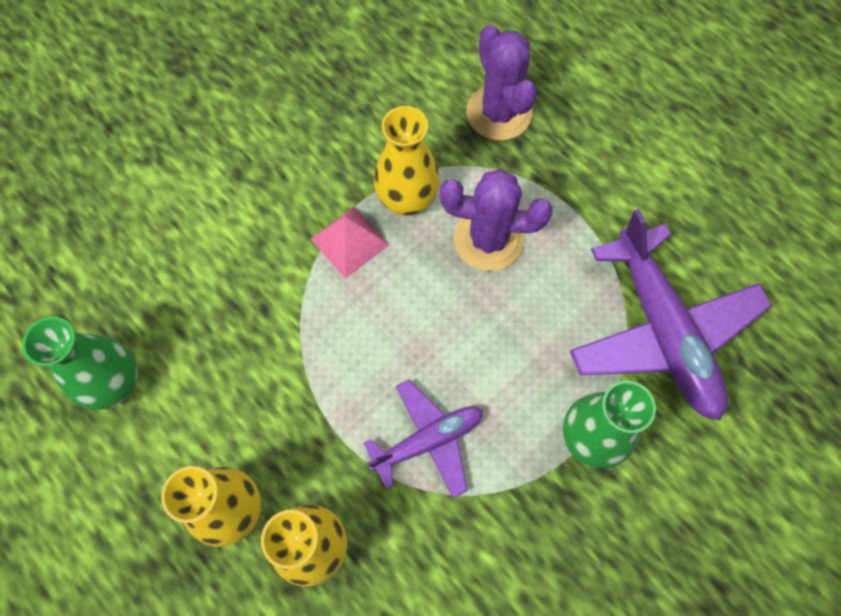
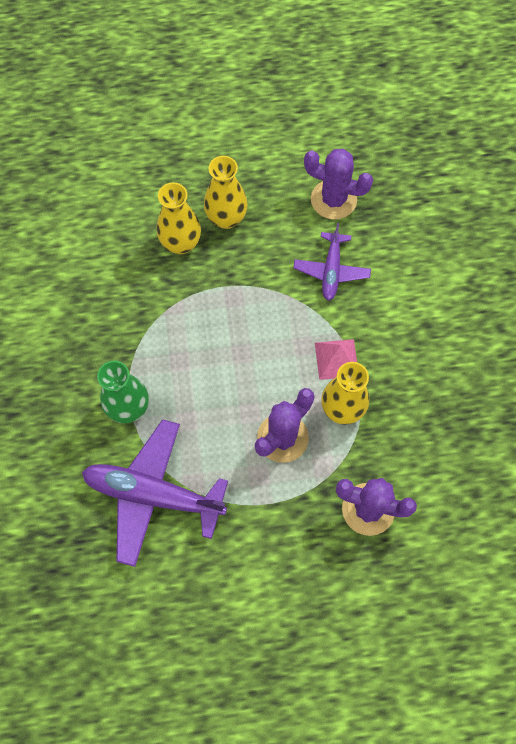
camera: 125 degrees right, 0 degrees up
(115, 383) = (333, 199): green vase -> purple cactus
(428, 440) = (191, 326): purple plane -> purple plane (331, 270)

